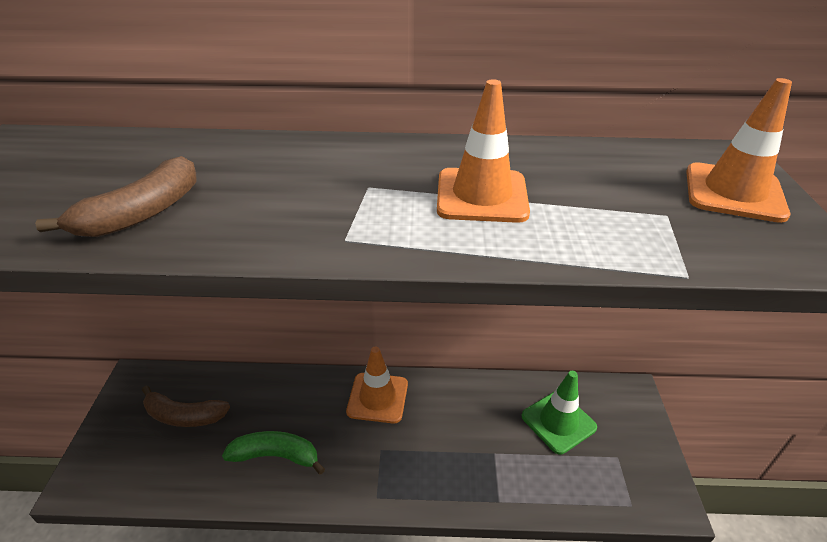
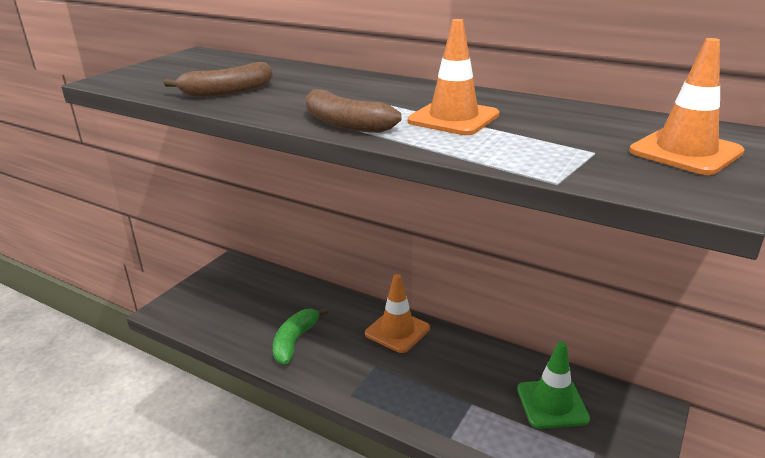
camera: 30 degrees right, 10 degrees down
(184, 416) = (249, 295): brown banana -> brown banana (344, 124)
(276, 456) = (294, 341): green banana -> green banana turned 105 degrees counterclockwise

